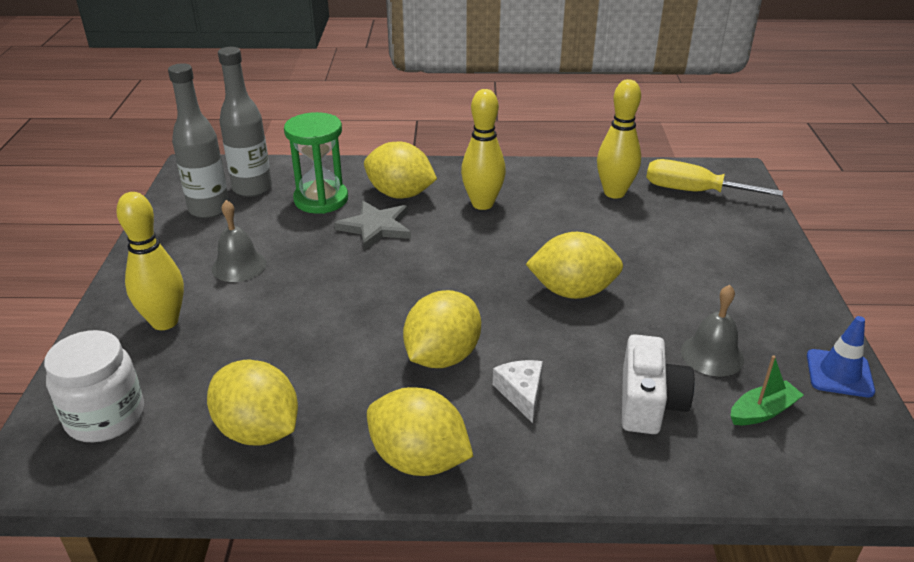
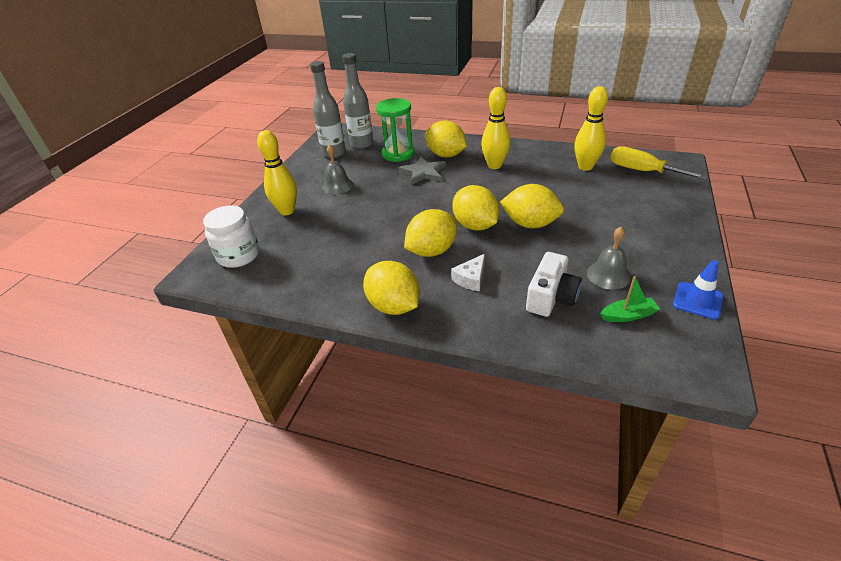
camera: 20 degrees right, 5 degrees up
(258, 430) = (312, 275): yellow lemon -> yellow lemon (475, 225)
(521, 393) = (471, 279): white cheese -> white cheese turned 150 degrees counterclockwise

